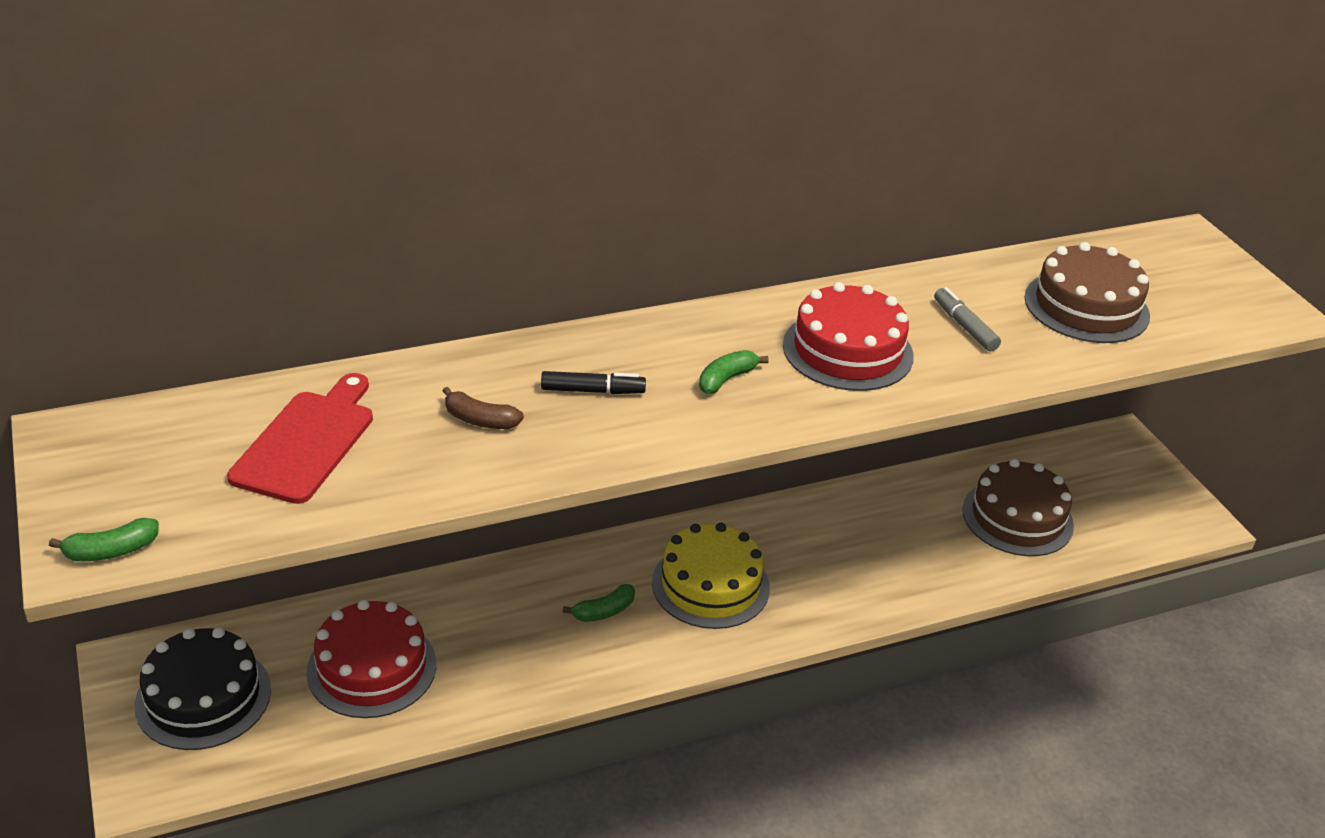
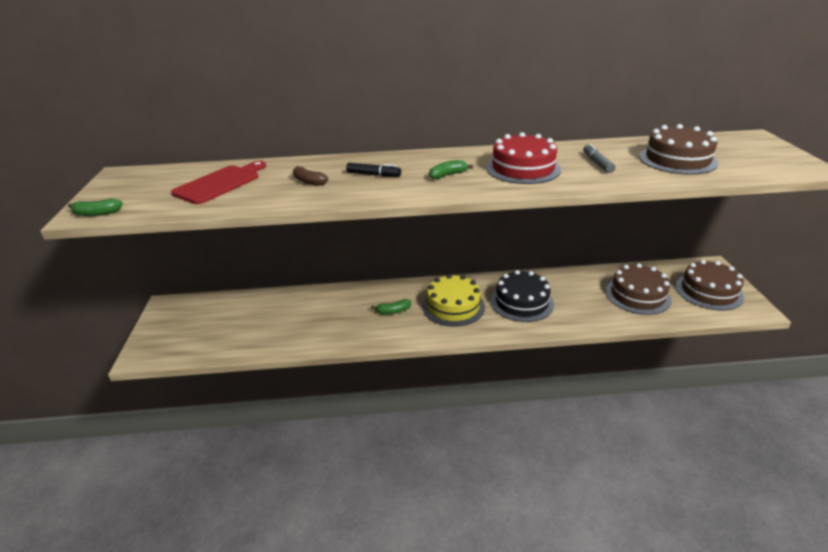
camera: 20 degrees right, 5 degrees down
(203, 697) = (189, 323): black cake -> black cake (521, 302)
(372, 668) = (270, 321): red cake -> none
(1127, 494) = (708, 291): none -> brown cake

